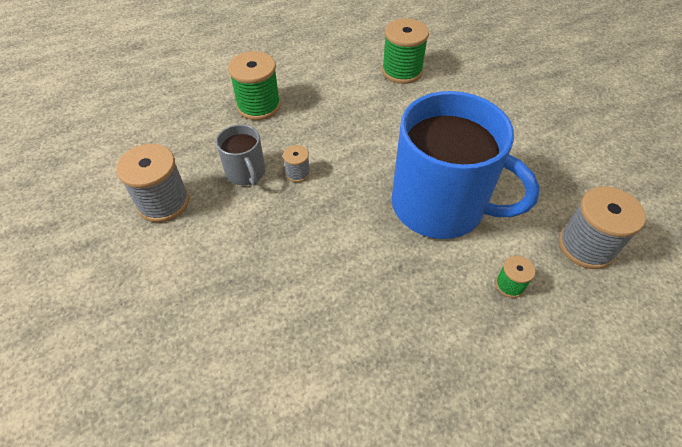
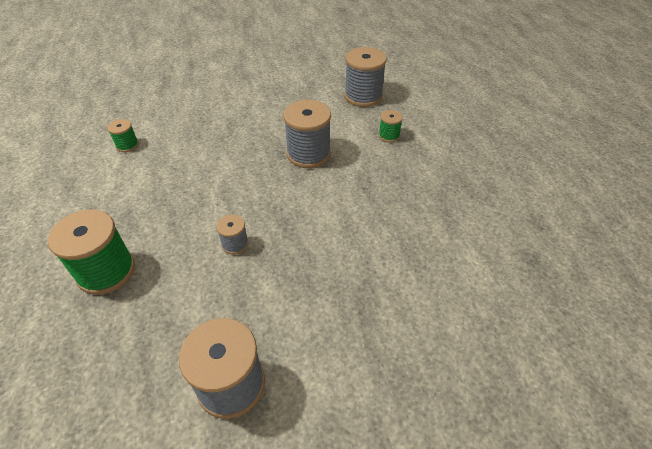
camera: 80 degrees left, 5 degrees down
(246, 172) = (215, 291): grey mug -> none
(402, 71) = (127, 145): green spool -> green spool, size x0.50
(440, 205) = (308, 154): blue mug -> grey spool

